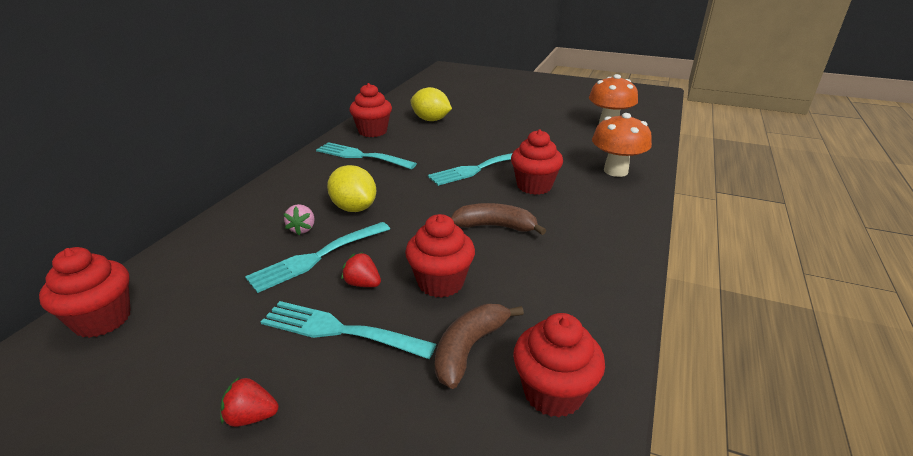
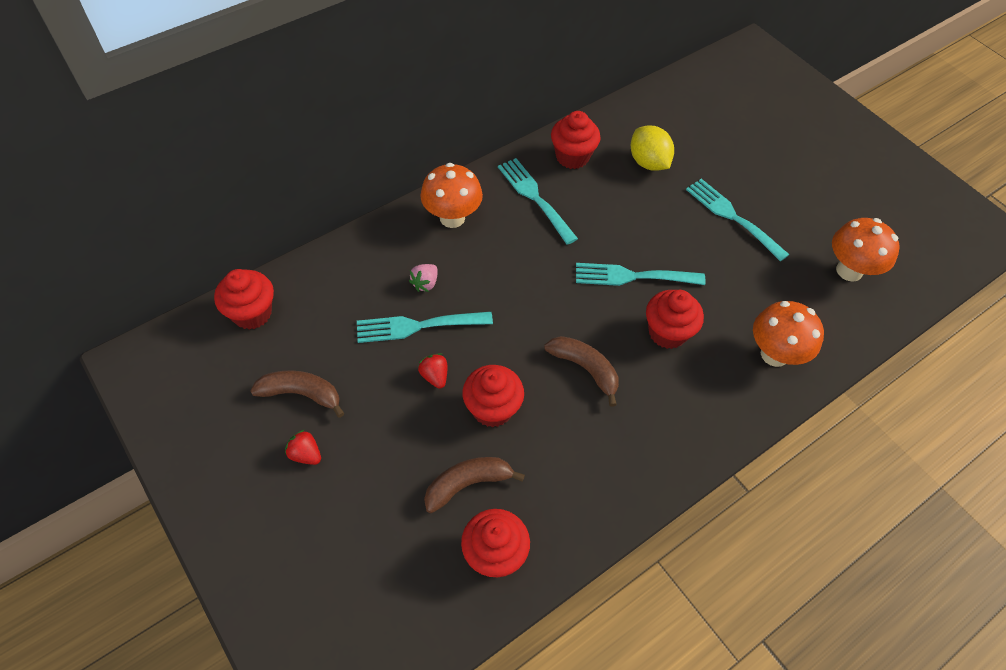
camera: 30 degrees right, 25 degrees up
(211, 361) = (301, 394): none -> brown banana
(297, 185) = (452, 218): none -> orange mushroom
(339, 330) = (392, 414): turquoise fork -> turquoise fork (732, 217)
(354, 208) = (481, 277): yellow lemon -> none

